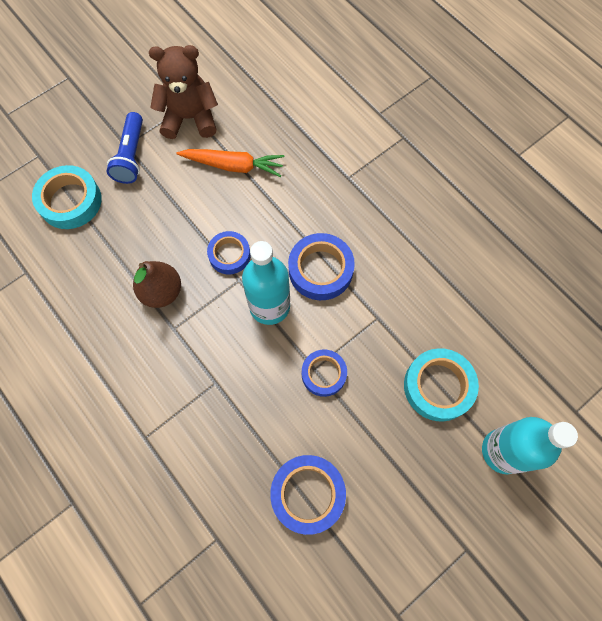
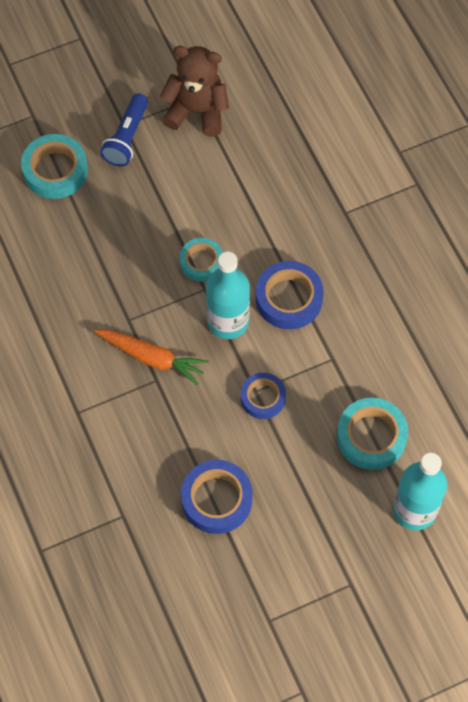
camera: 15 degrees right, 5 degrees down
(161, 292) = (125, 282): brown pear -> none
(229, 255) = (201, 262): blue tape -> turquoise tape
(234, 166) = (229, 172): orange carrot -> orange carrot (152, 358)

